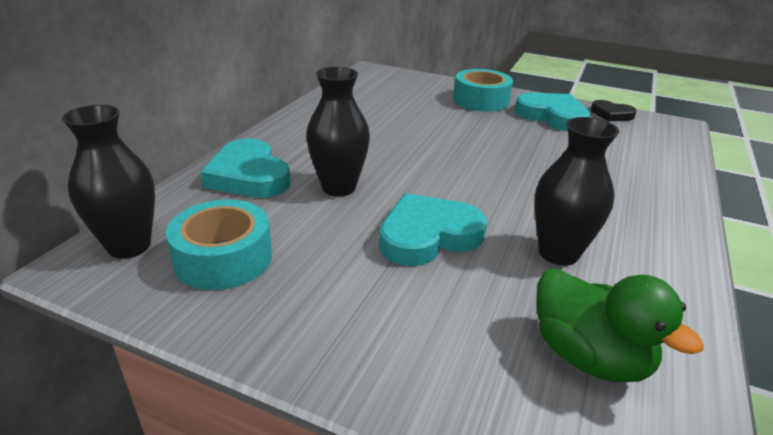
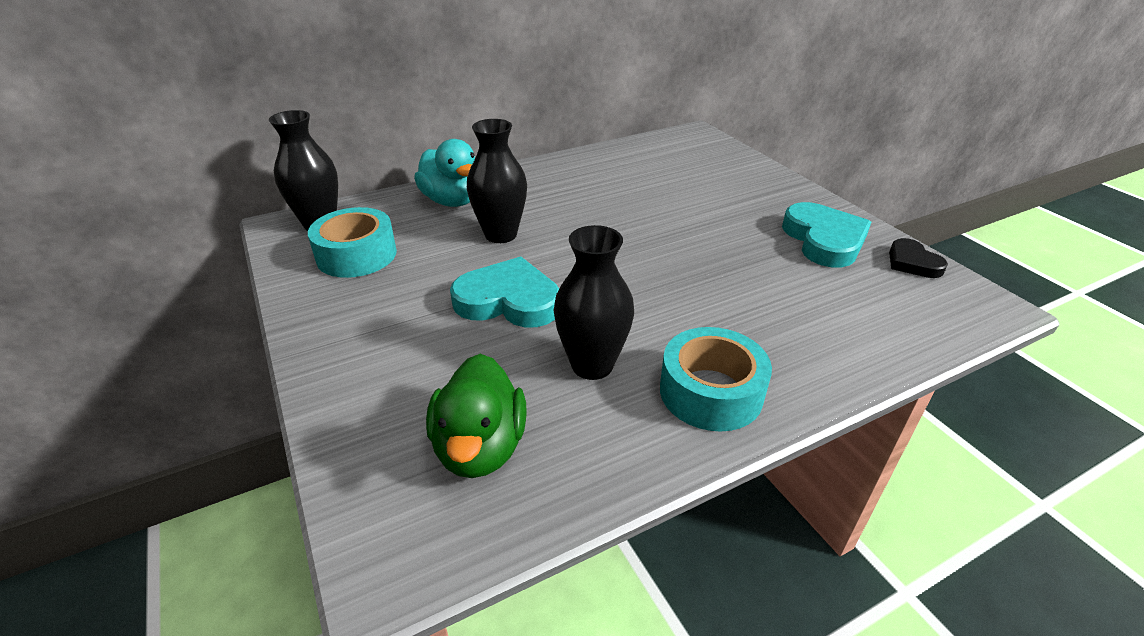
camera: 40 degrees right, 5 degrees up
(249, 175) = (452, 201): turquoise heart -> turquoise duck
(481, 100) = (765, 197): turquoise tape -> turquoise tape (710, 392)

